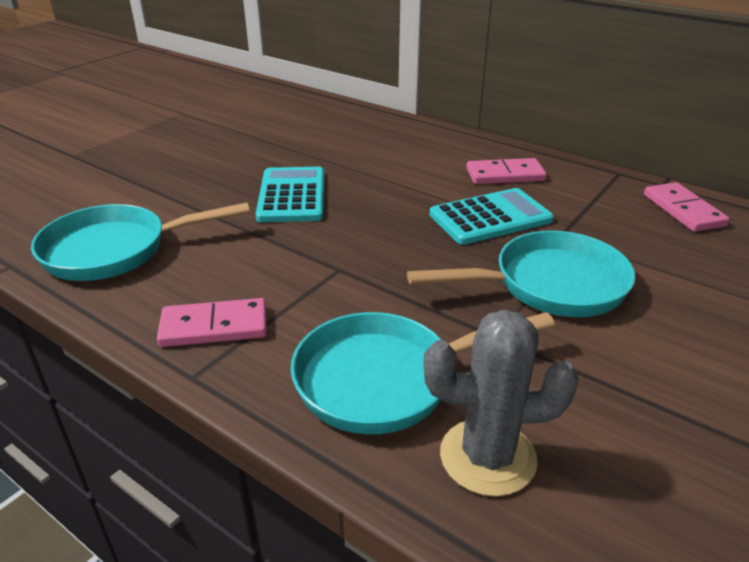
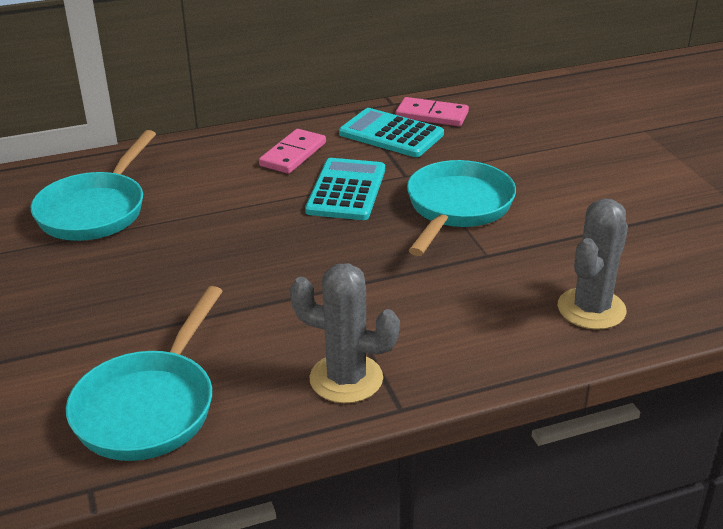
camera: 55 degrees left, 0 degrees up
(214, 326) = (346, 379): pink domino -> grey cactus
(292, 195) = (182, 269): turquoise calculator -> turquoise calculator (391, 134)
(386, 379) = (489, 318): turquoise pan -> turquoise pan (96, 210)

